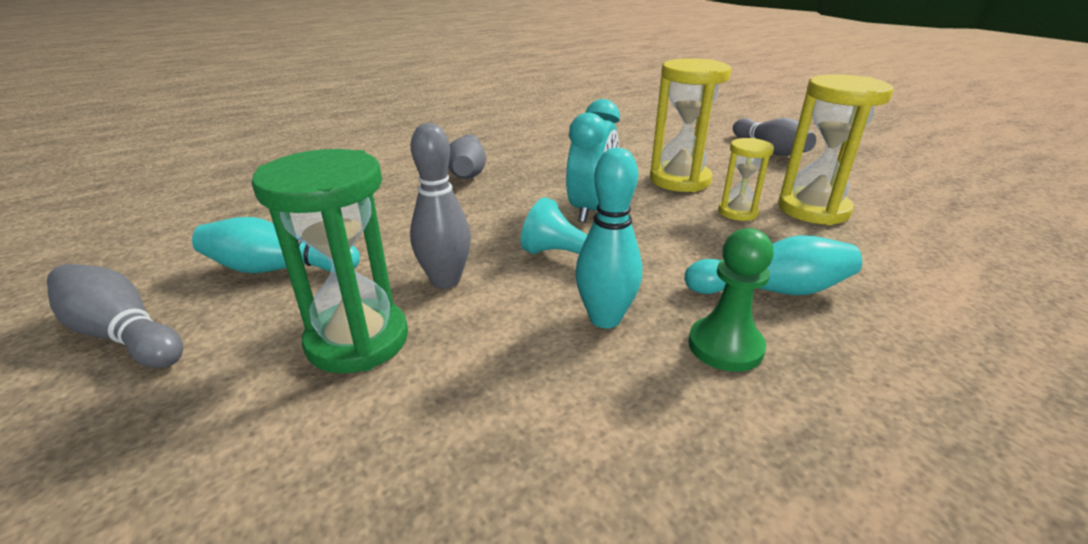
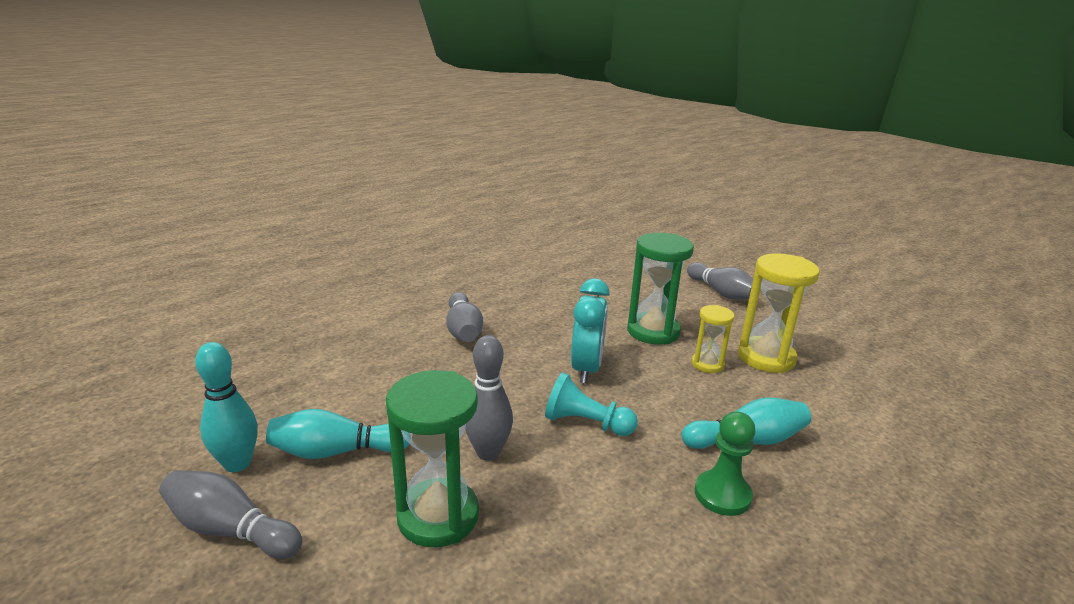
camera: 10 degrees left, 5 degrees down
(605, 319) = (627, 478): turquoise bowling pin -> turquoise bowling pin (237, 463)
(679, 180) = (653, 331): yellow hourglass -> green hourglass

